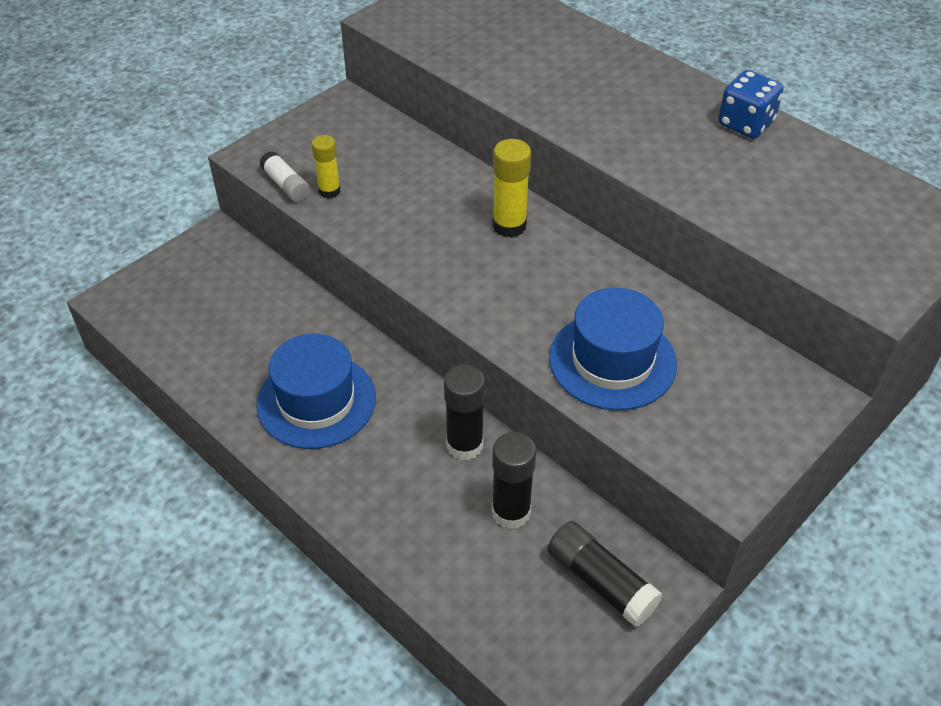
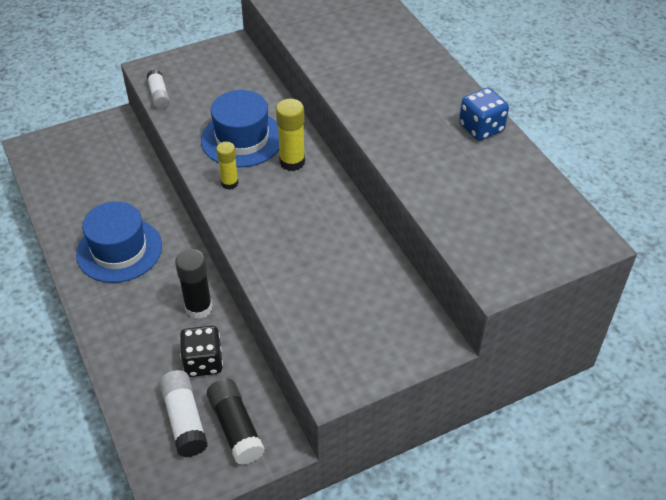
camera: 20 degrees right, 0 degrees up
(329, 191) = (185, 107): yellow glue stick -> yellow glue stick (229, 183)
(511, 512) = (203, 362): black glue stick -> black dice
(529, 593) = (184, 420): none -> white glue stick
(612, 360) = (305, 276): blue hat -> blue hat (242, 139)

